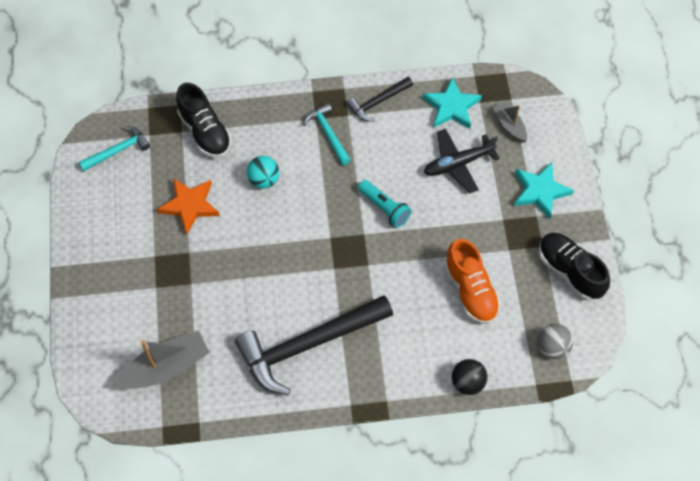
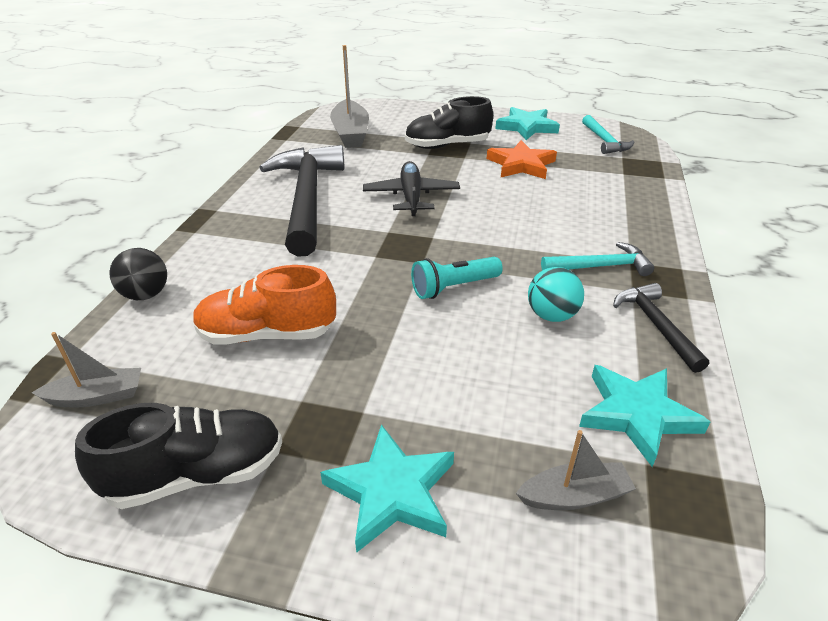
camera: 110 degrees right, 25 degrees down
(102, 217) = (526, 127): none -> turquoise star
(205, 132) = (620, 185): black shoe -> black shoe (447, 146)
(264, 180) = (538, 209): turquoise ball -> turquoise ball (551, 315)
(458, 164) = (503, 386): black plane -> black plane (411, 196)
(552, 347) = (97, 396): grey ball -> grey boat

